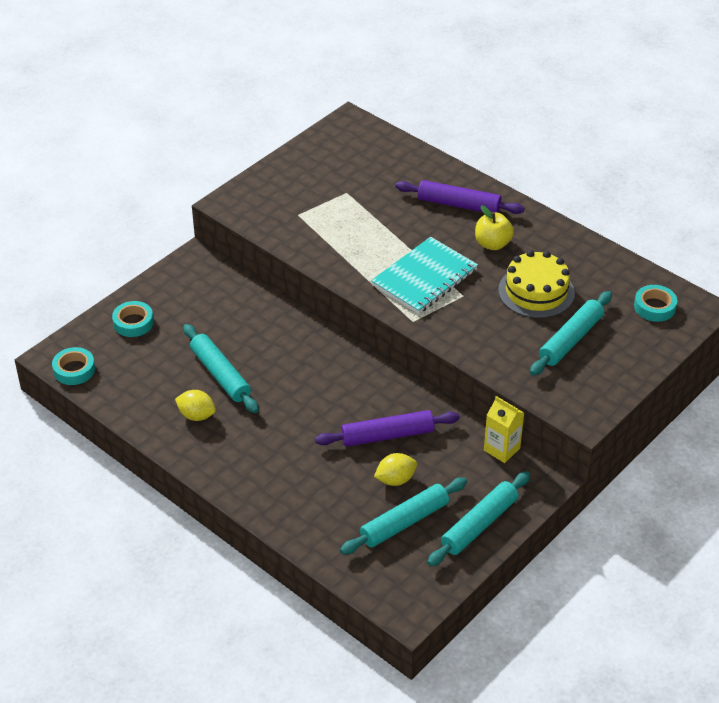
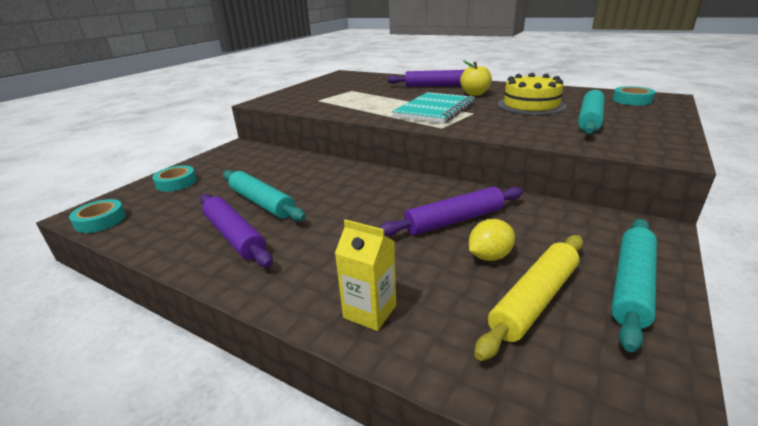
camera: 10 degrees left, 15 degrees down
(196, 415) = (235, 236): yellow lemon -> purple rolling pin
(404, 522) = (534, 300): turquoise rolling pin -> yellow rolling pin
(502, 449) = (581, 213): yellow carton -> yellow carton (370, 311)

